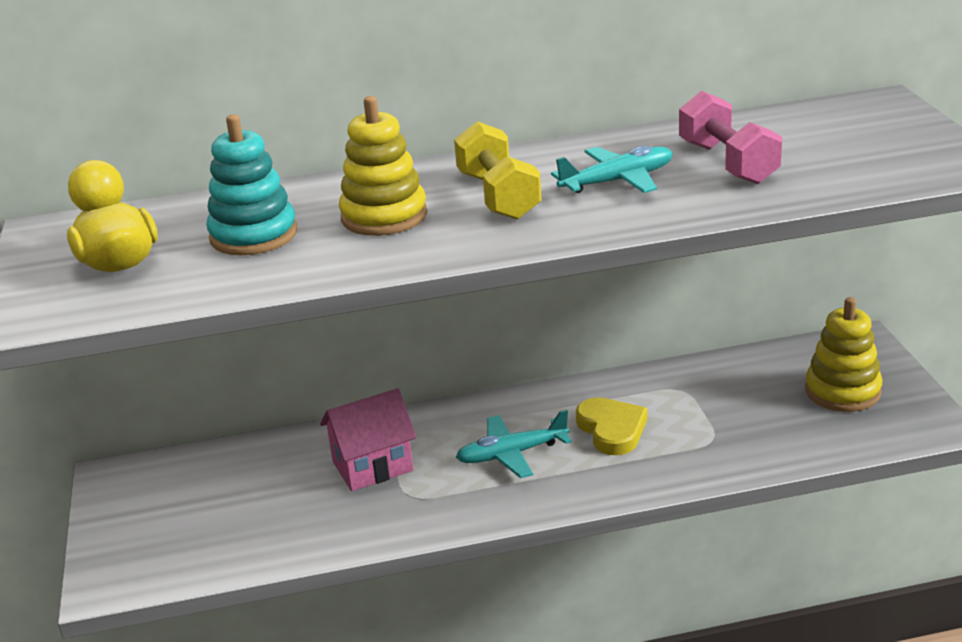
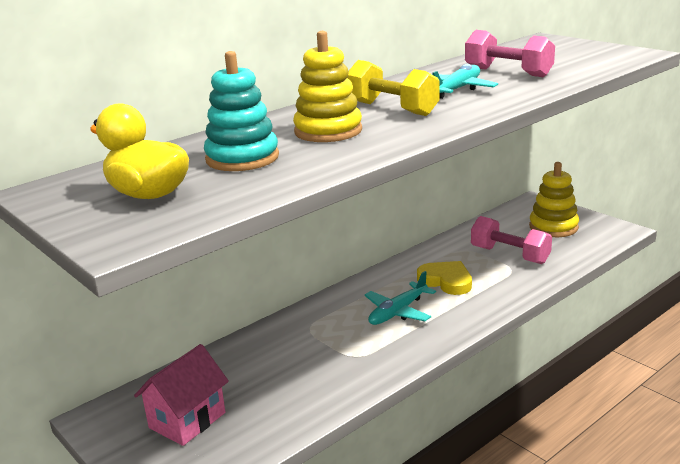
camera: 30 degrees left, 5 degrees down
(372, 466) = (308, 347): pink house -> pink house (187, 420)
(733, 417) = (510, 255): none -> pink dumbbell

